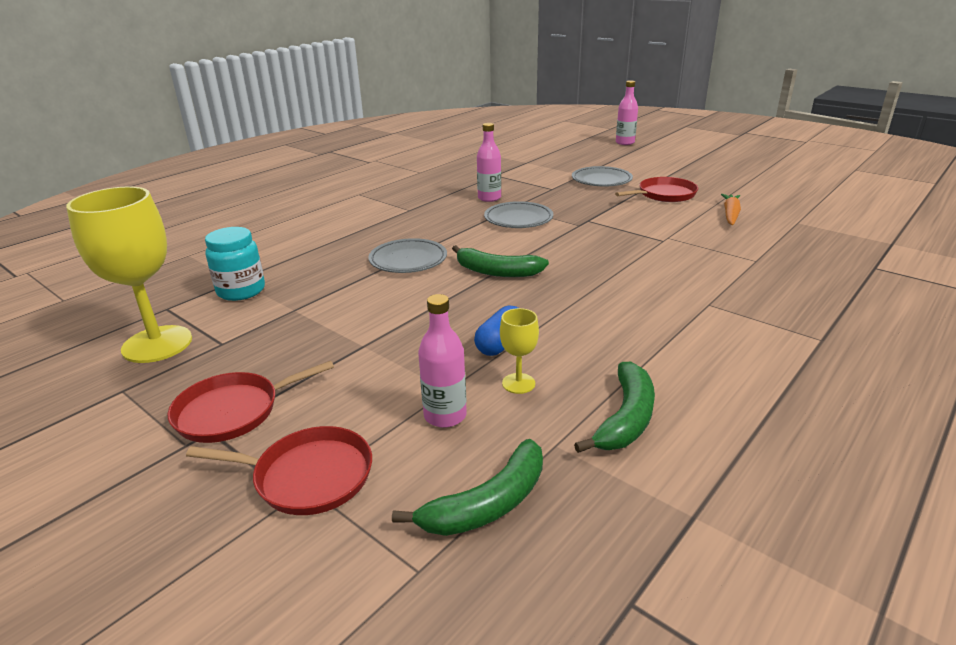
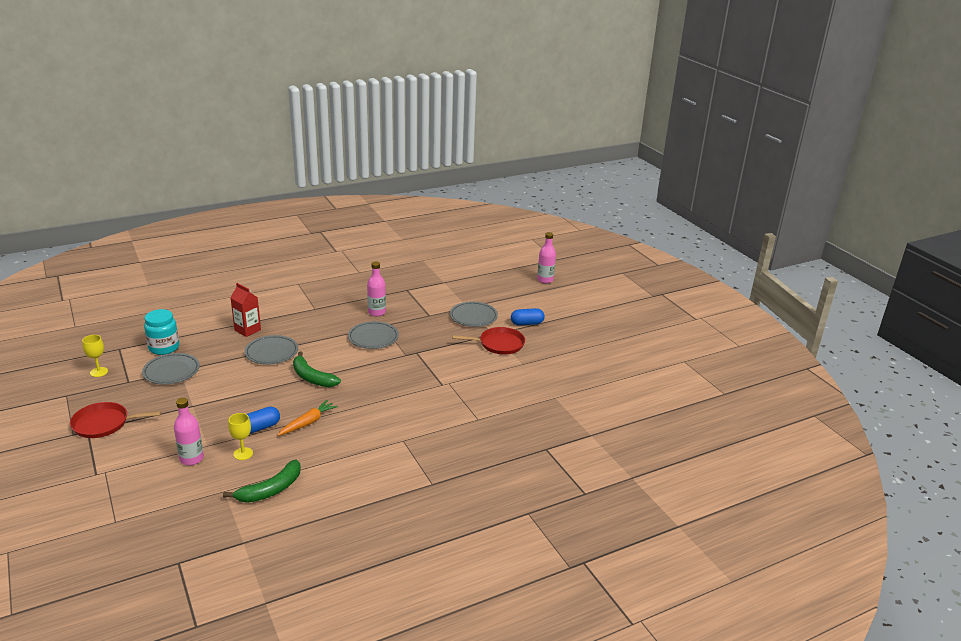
camera: 20 degrees right, 0 degrees up
(157, 344) = (99, 372): yellow goblet -> yellow goblet, size x0.45
(283, 314) = (171, 372): none -> grey plate
(308, 476) = (109, 467): red pan -> none
(346, 246) = (247, 330): none -> red carton
(488, 504) = (167, 506): green banana -> none
(663, 174) = (527, 323): none -> blue capsule
(730, 215) = (518, 376): orange carrot -> orange carrot (308, 423)

